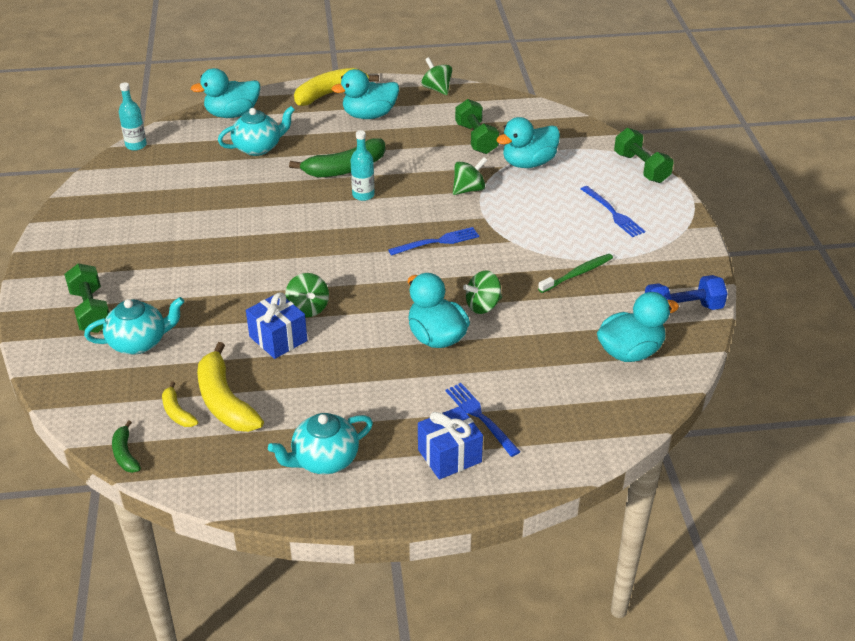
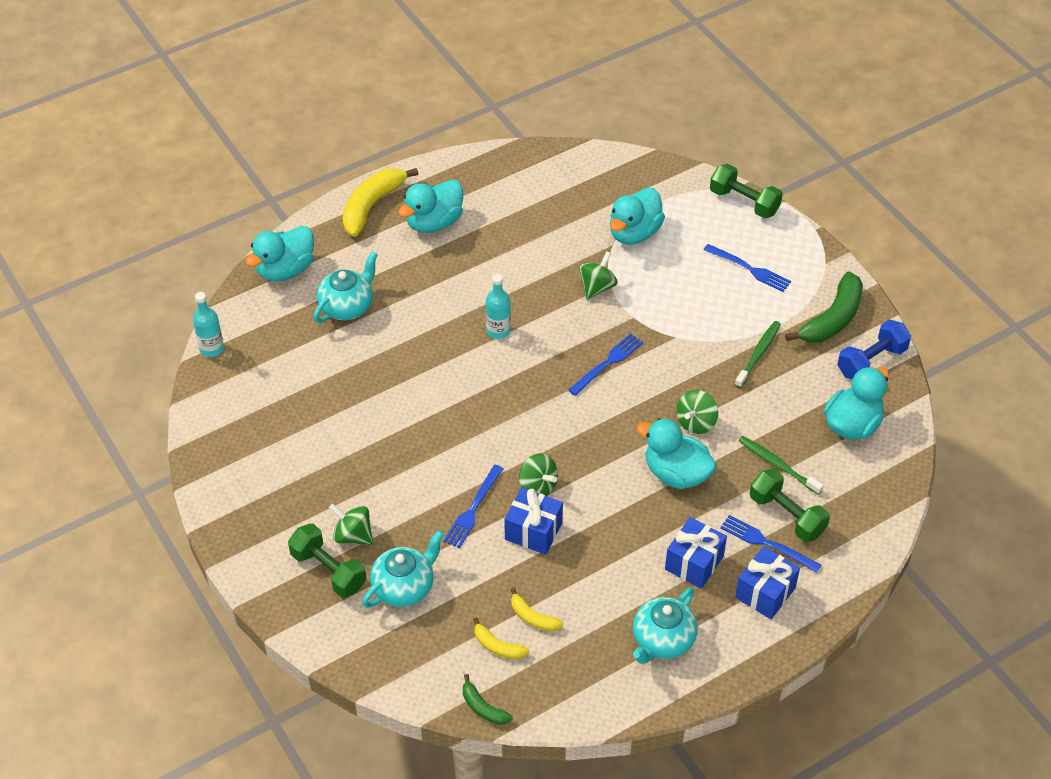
camera: 25 degrees left, 10 degrees up
(225, 401) = (533, 617): yellow banana -> yellow banana, size x0.51
(241, 307) = (473, 510): none -> blue fork
(345, 168) = (457, 303): green banana -> green banana (832, 319)
(400, 409) = (694, 563): none -> blue gift
(437, 89) = (480, 162): green spinning top -> green spinning top (353, 535)
(476, 139) = (563, 218): green dumbbell -> green dumbbell (787, 515)
(535, 360) = (777, 465): none -> green toothbrush

